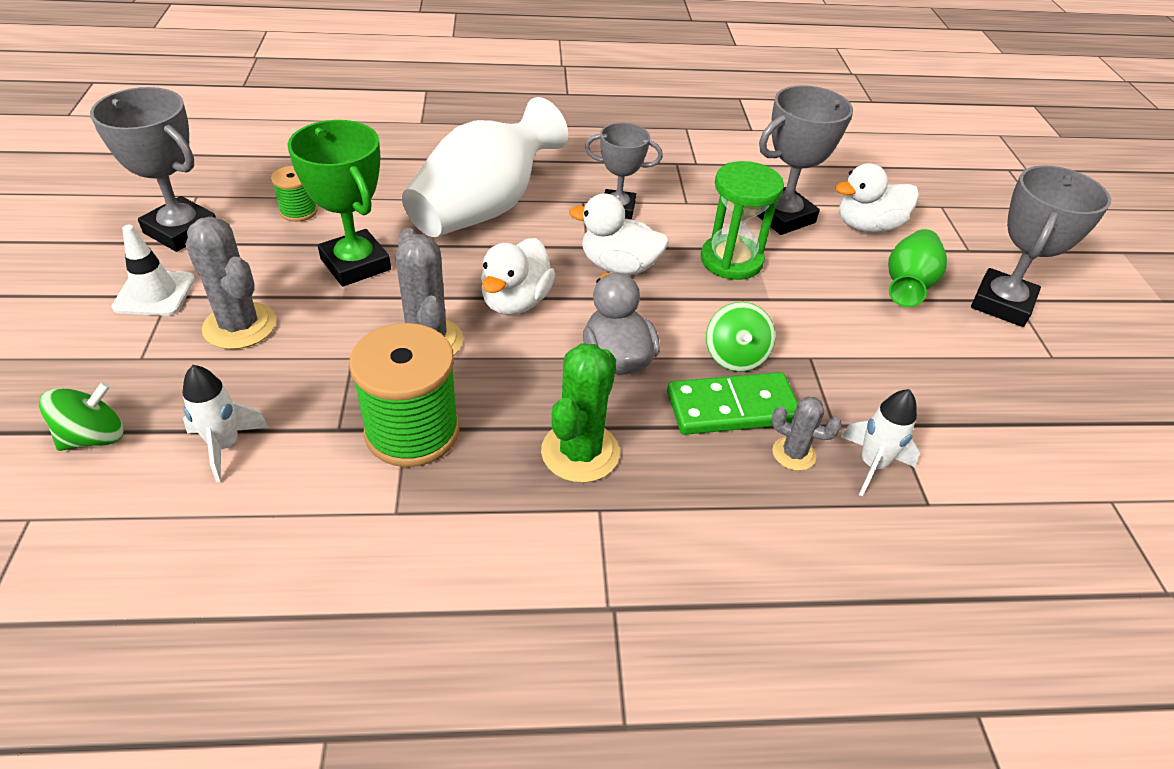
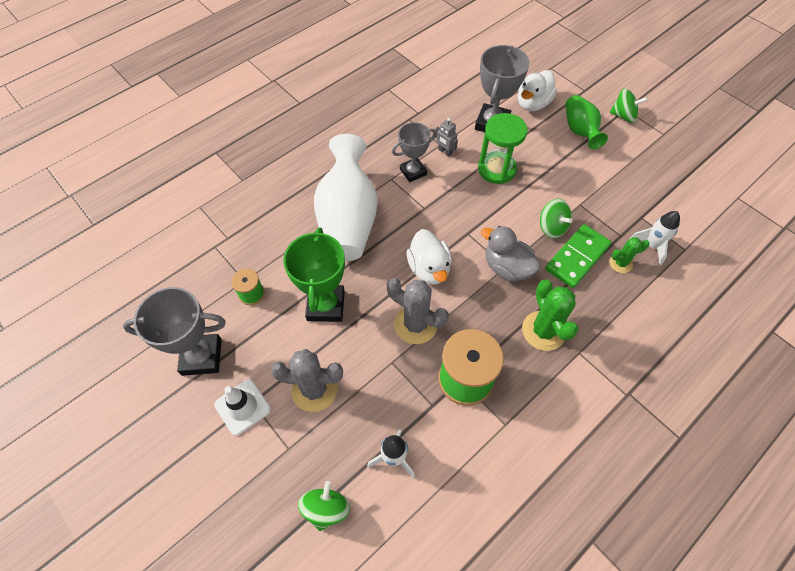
camera: 35 degrees left, 15 degrees up
(355, 264) = (325, 306): green trophy -> green trophy turned 75 degrees clockwise
(619, 266) = (452, 210): white duck -> none
(683, 211) = (445, 152): none -> grey robot
(793, 454) = (620, 263): grey cactus -> green cactus
(1002, 304) = (623, 116): grey trophy -> green spinning top

